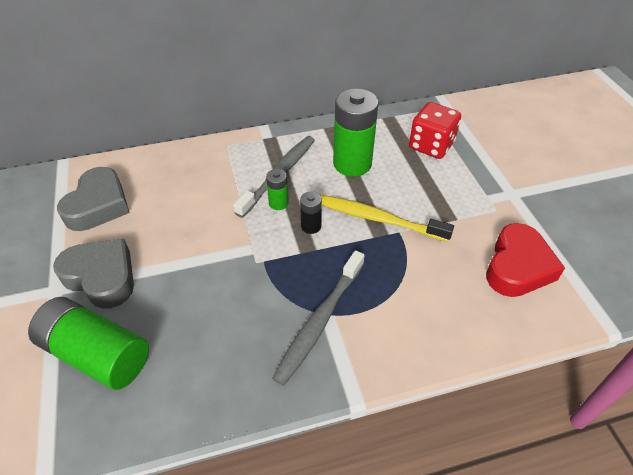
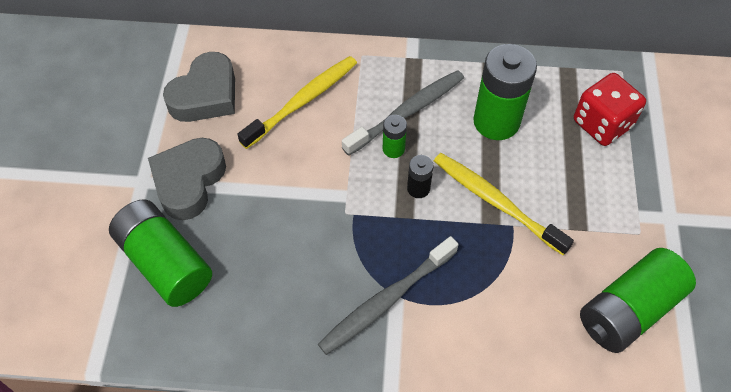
camera: 20 degrees right, 10 degrees up
(101, 277) = (189, 182): grey heart -> grey heart turned 120 degrees counterclockwise
(187, 189) = (302, 101): none -> yellow toothbrush
(517, 267) = (628, 310): red heart -> green battery

